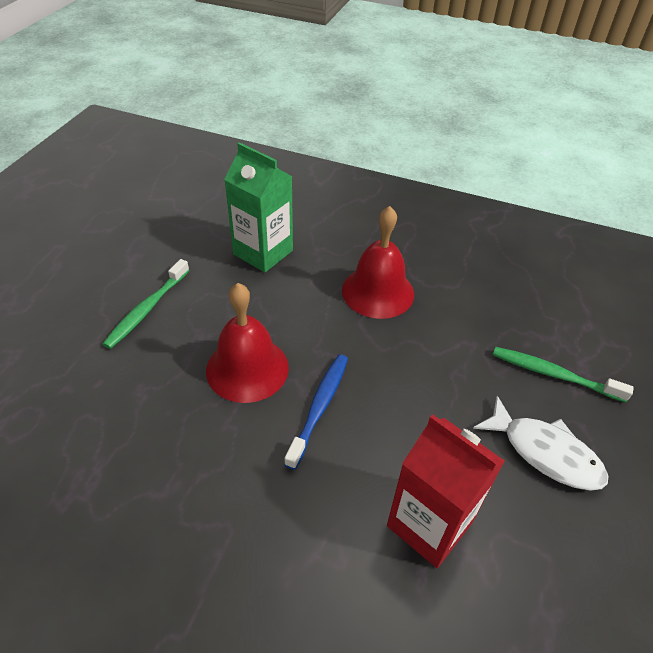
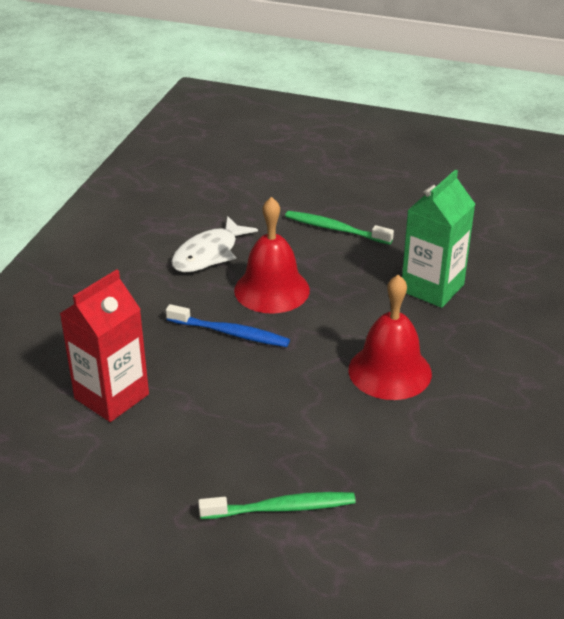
camera: 90 degrees right, 10 degrees down
(545, 452) = (178, 483): white fish -> white fish (209, 254)
(554, 375) = (281, 508): green toothbrush -> green toothbrush turned 60 degrees clockwise

